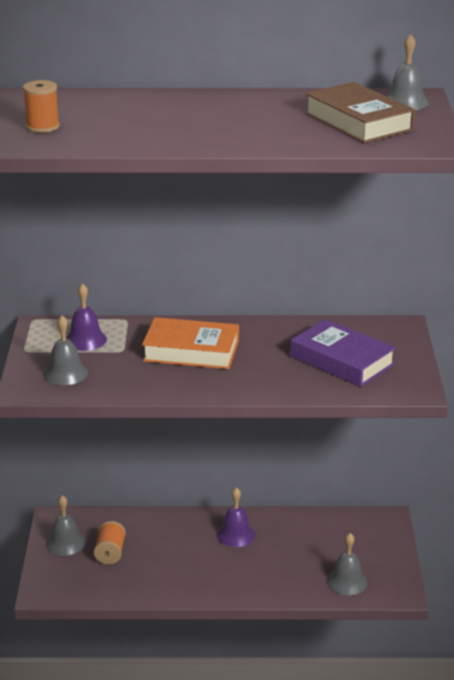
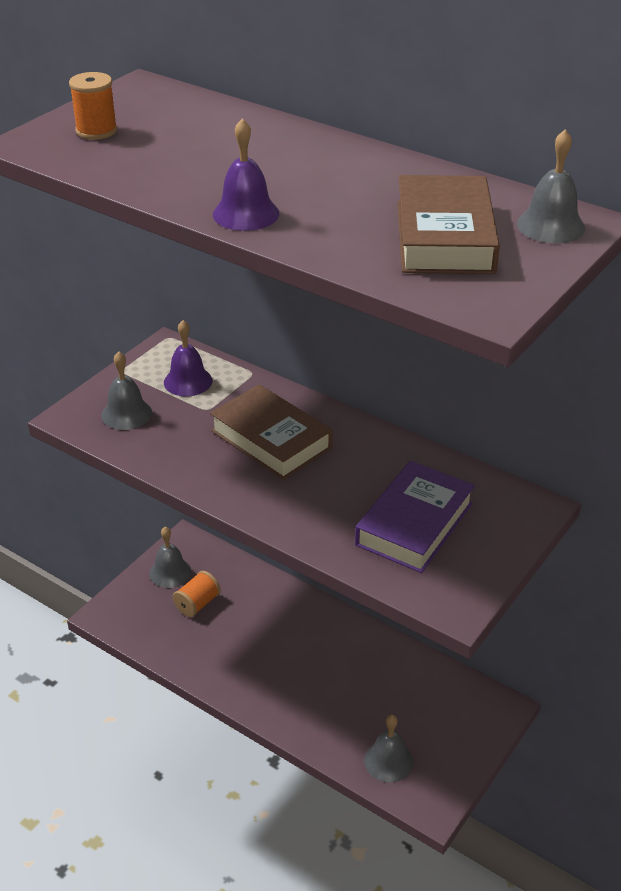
camera: 35 degrees right, 10 degrees up
(191, 351) = (271, 439): orange book -> brown book
(236, 535) = (329, 644): purple bell -> purple bell (246, 214)
(341, 361) = (414, 524): purple book -> purple book turned 45 degrees clockwise

